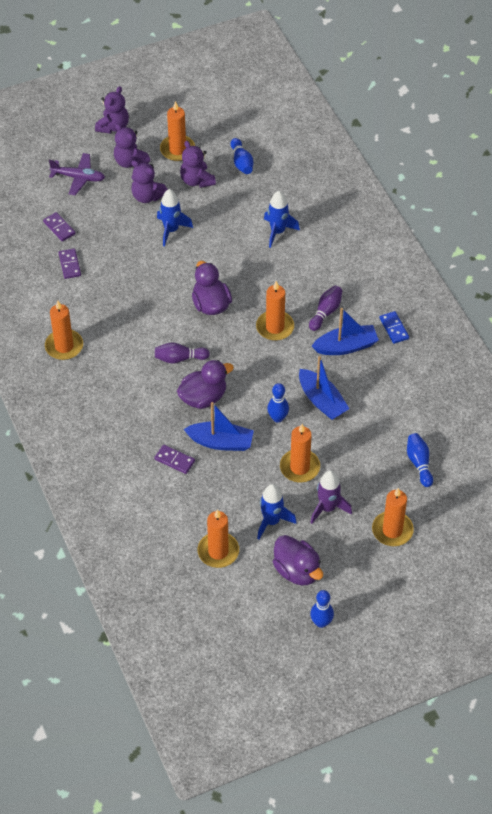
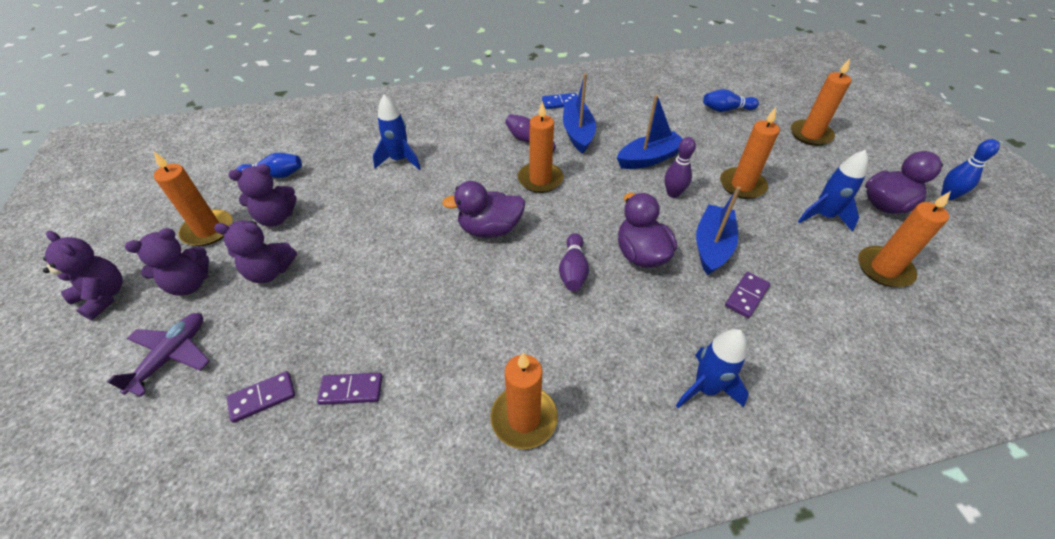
camera: 80 degrees left, 5 degrees down
(147, 196) = (269, 272): purple teddy bear -> purple teddy bear turned 45 degrees clockwise
(171, 230) = (346, 253): blue rocket -> blue rocket (705, 388)
(277, 418) = (673, 193): blue bowling pin -> purple bowling pin
(327, 508) = (793, 172): purple rocket -> none

